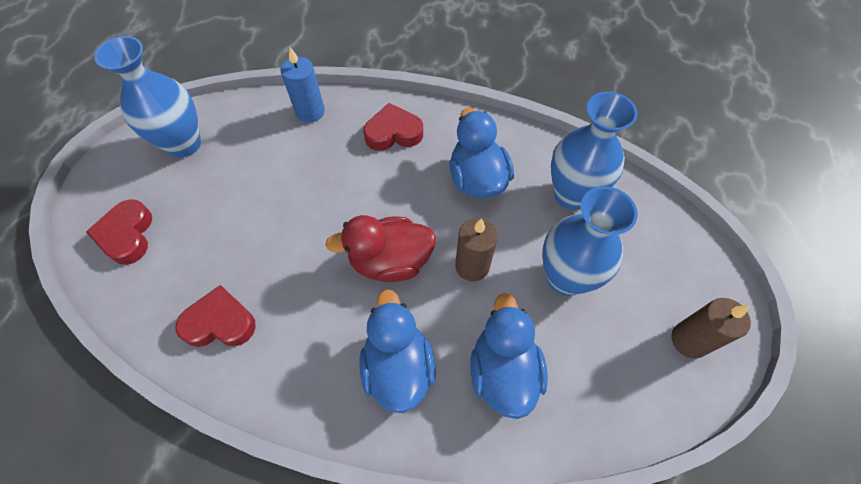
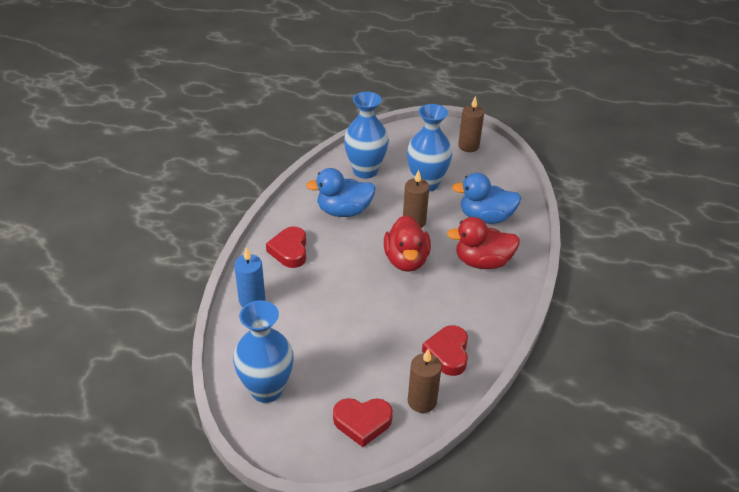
camera: 85 degrees left, 20 degrees down
(147, 295) = (422, 401): none -> brown candle
(398, 367) = (482, 262): blue duck -> red duck

